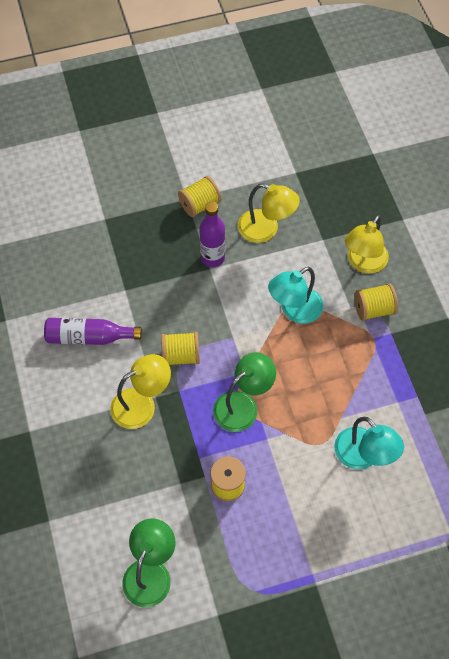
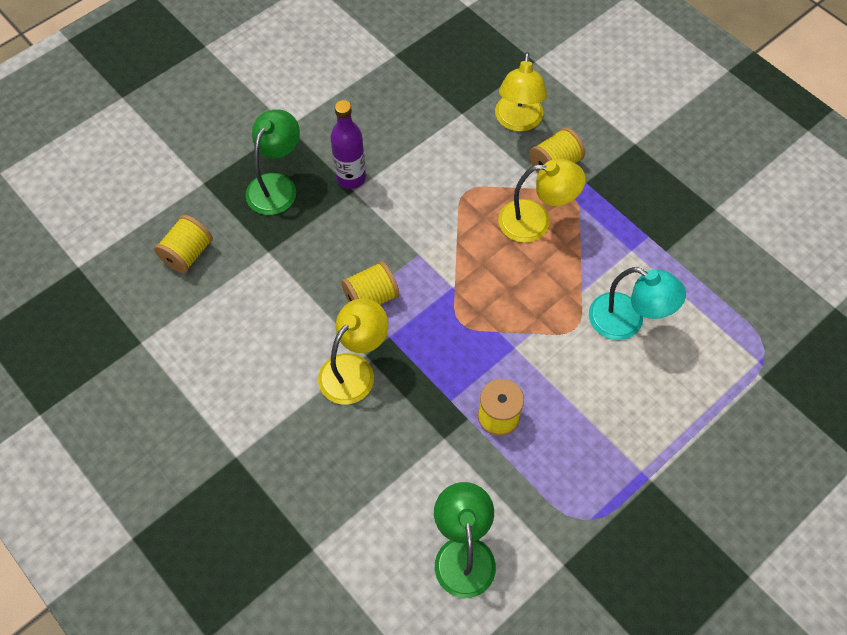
camera: 25 degrees left, 0 degrees up
(89, 337) = (253, 320): purple bottle -> none
(199, 205) = (306, 127): yellow spool -> yellow spool (187, 254)
(243, 405) = (469, 323): green lamp -> green lamp (276, 185)
(266, 229) = (394, 126): yellow lamp -> yellow lamp (535, 221)
(294, 310) = (471, 199): turquoise lamp -> none

